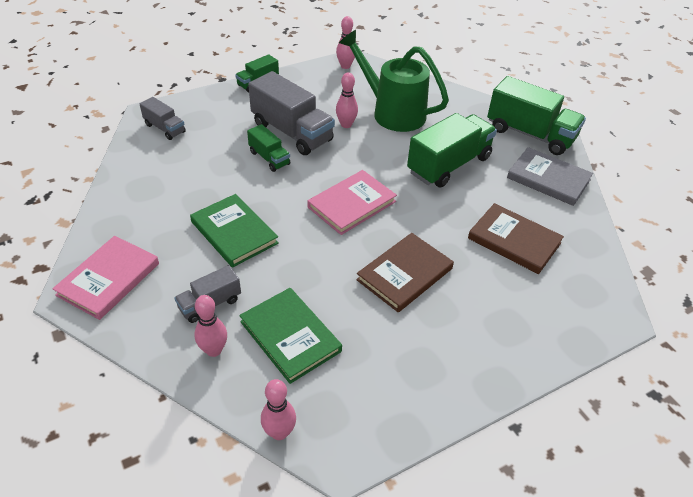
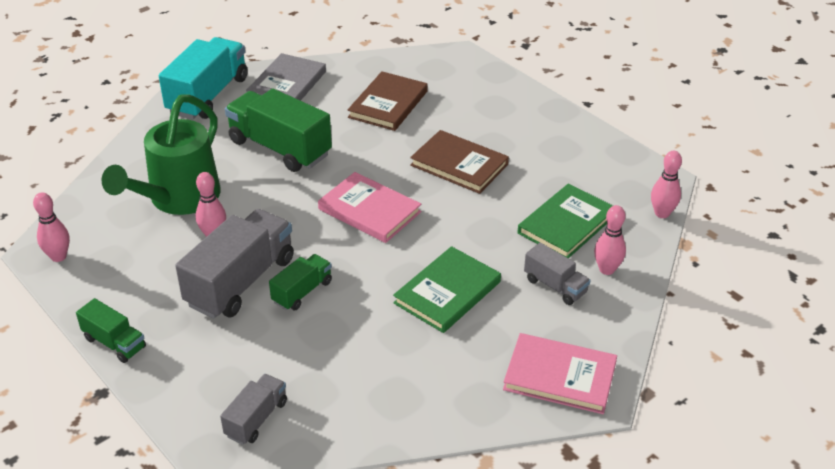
camera: 100 degrees left, 5 degrees down
(530, 134) = (208, 96): green truck -> turquoise truck

